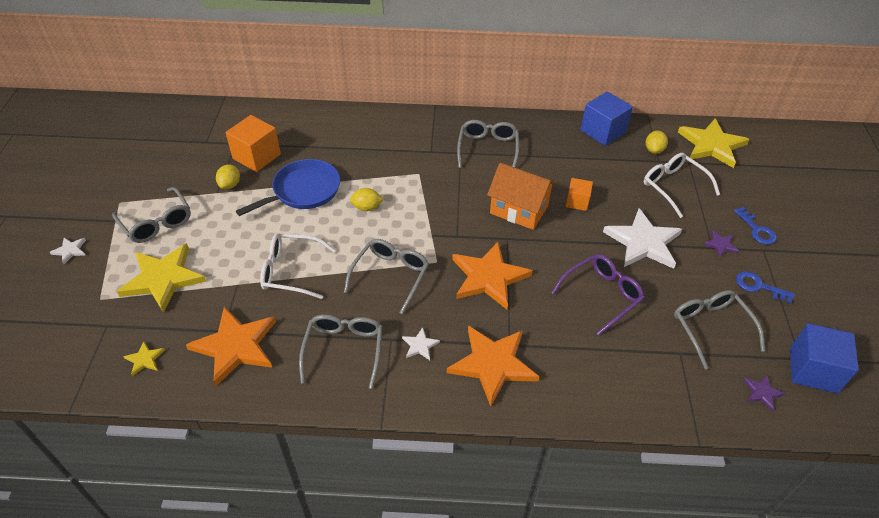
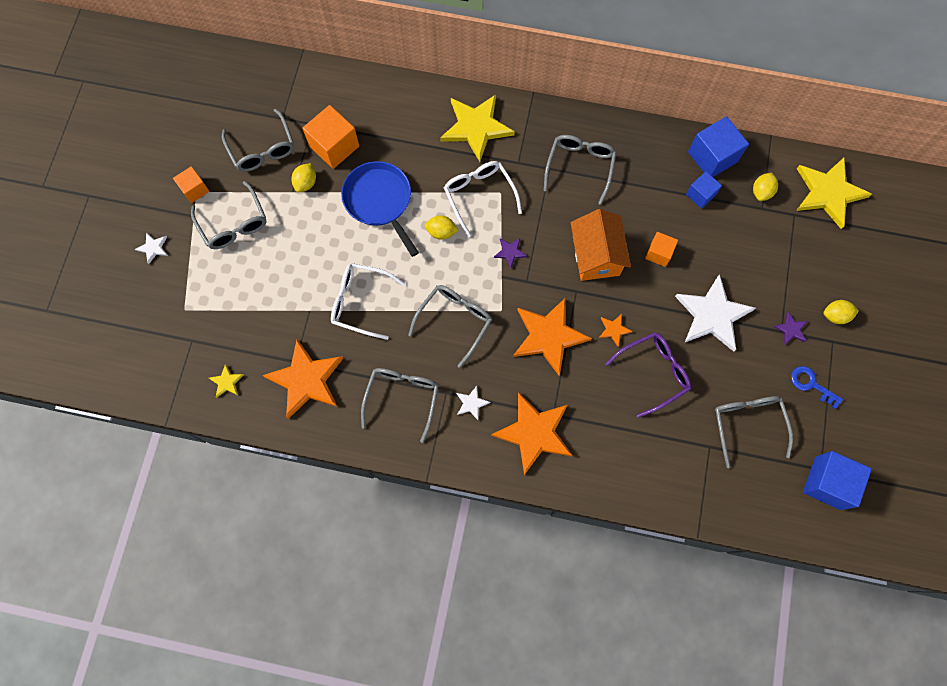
camera: 10 degrees right, 25 degrees up
(117, 200) = (194, 189): none -> orange cube
(163, 278) = (241, 294): yellow star -> yellow star (476, 127)
(187, 165) = (262, 149): none -> grey glasses
(303, 191) = (379, 201): blue pan -> blue pan turned 90 degrees counterclockwise
(519, 209) = (596, 255): orange house -> orange house turned 45 degrees clockwise
(552, 264) = (614, 329): none -> orange star
(601, 157) = (700, 195): none -> blue cube
(673, 187) = (766, 247): white glasses -> white glasses (479, 196)
(757, 230) = (835, 315): blue key -> yellow lemon
(762, 393) = (771, 498): purple star -> purple star (510, 252)

